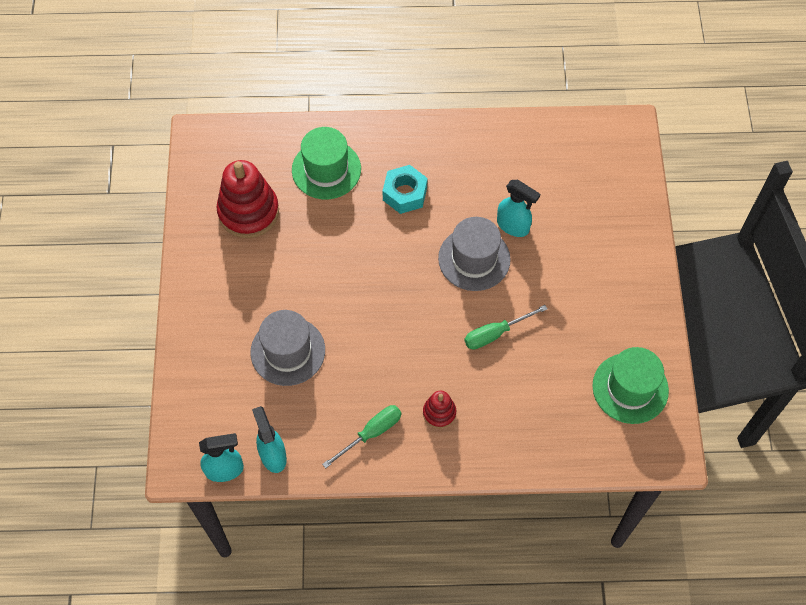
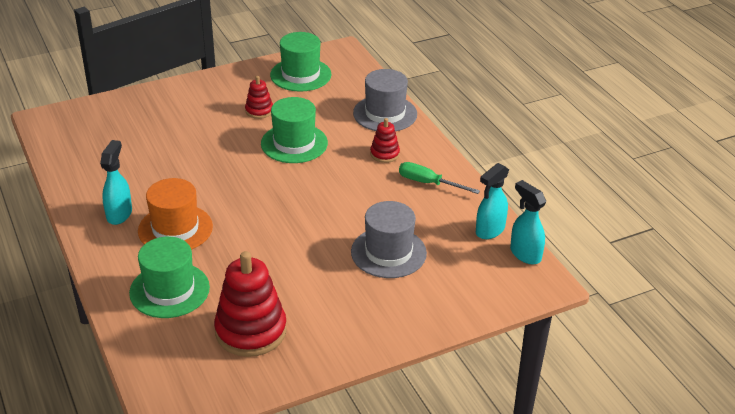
camera: 115 degrees left, 25 degrees down
(404, 194) = (175, 229): turquoise nut -> orange hat
(474, 259) = (227, 171): grey hat -> grey hat (385, 114)
(495, 333) = (294, 143): green screwdriver -> green hat
(513, 226) = (181, 158): turquoise spray bottle -> turquoise spray bottle (119, 214)
(570, 321) = (259, 111): none -> red stacking toy

